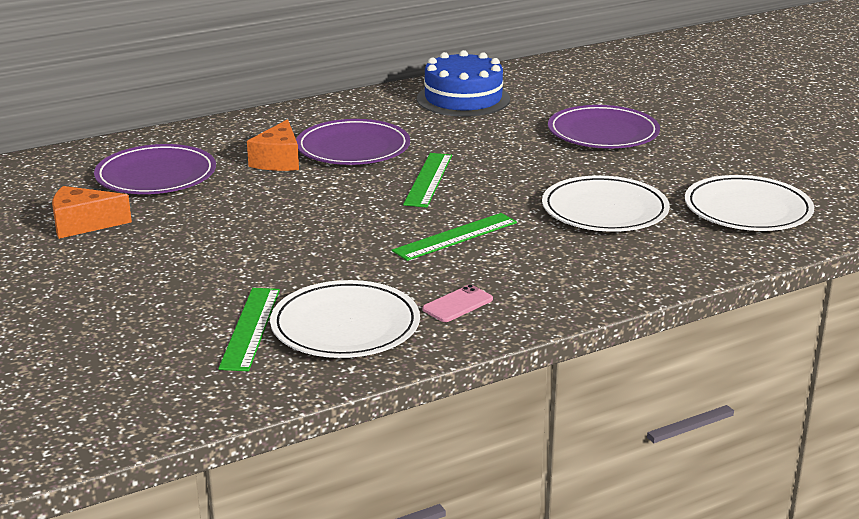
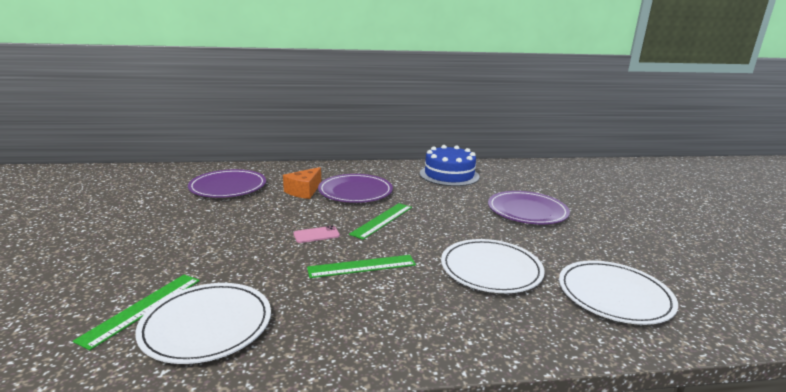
camera: 20 degrees right, 5 degrees down
(83, 224) = (151, 207): orange cheese -> none
(458, 304) = (308, 328): pink phone -> pink phone (316, 235)

